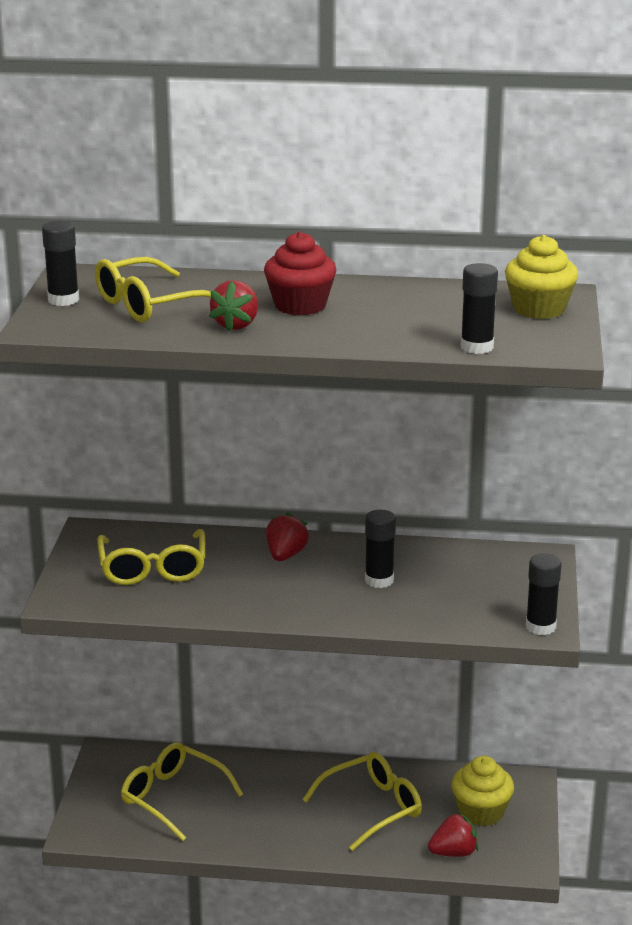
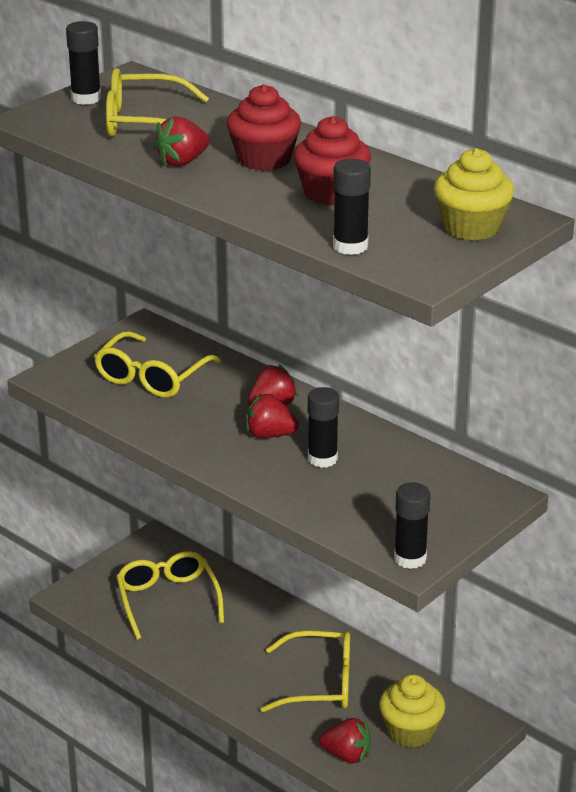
camera: 35 degrees right, 5 degrees up
(313, 578) = (269, 435): none -> red strawberry
(396, 314) = (331, 193): none -> red cupcake

